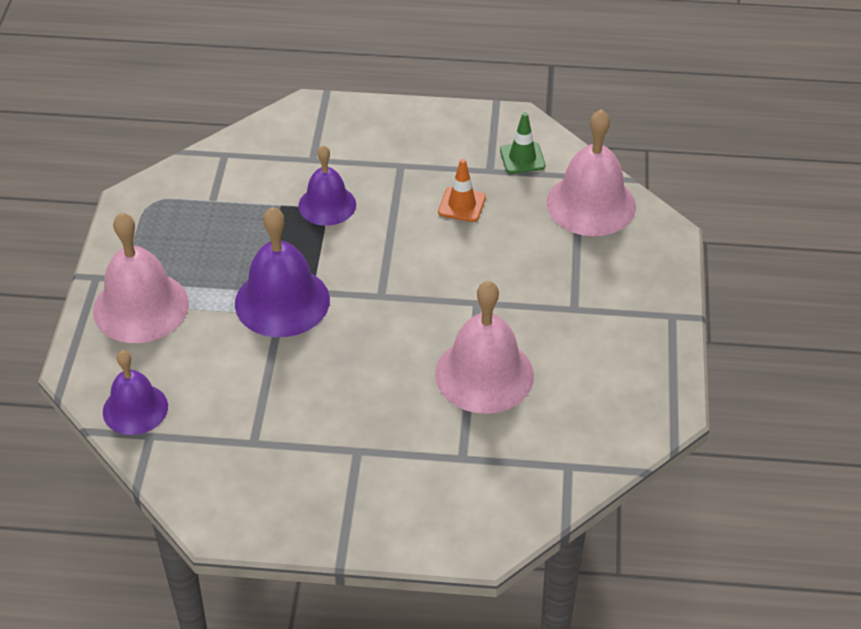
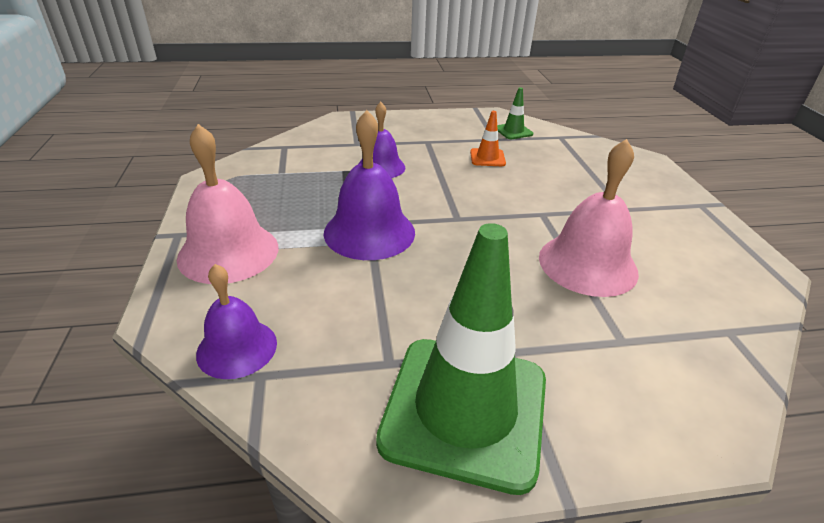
camera: 15 degrees left, 10 degrees down
(298, 490) = (465, 409): none -> green traffic cone
(591, 204) = (581, 149): pink bell -> none

